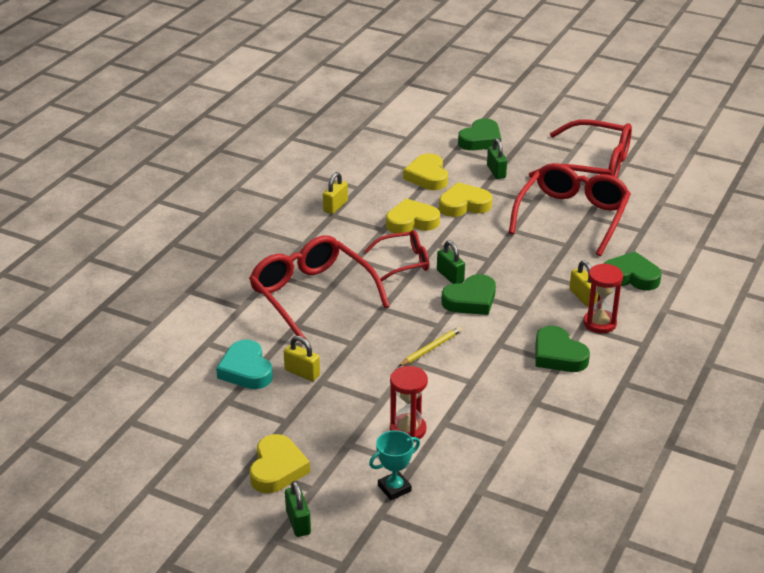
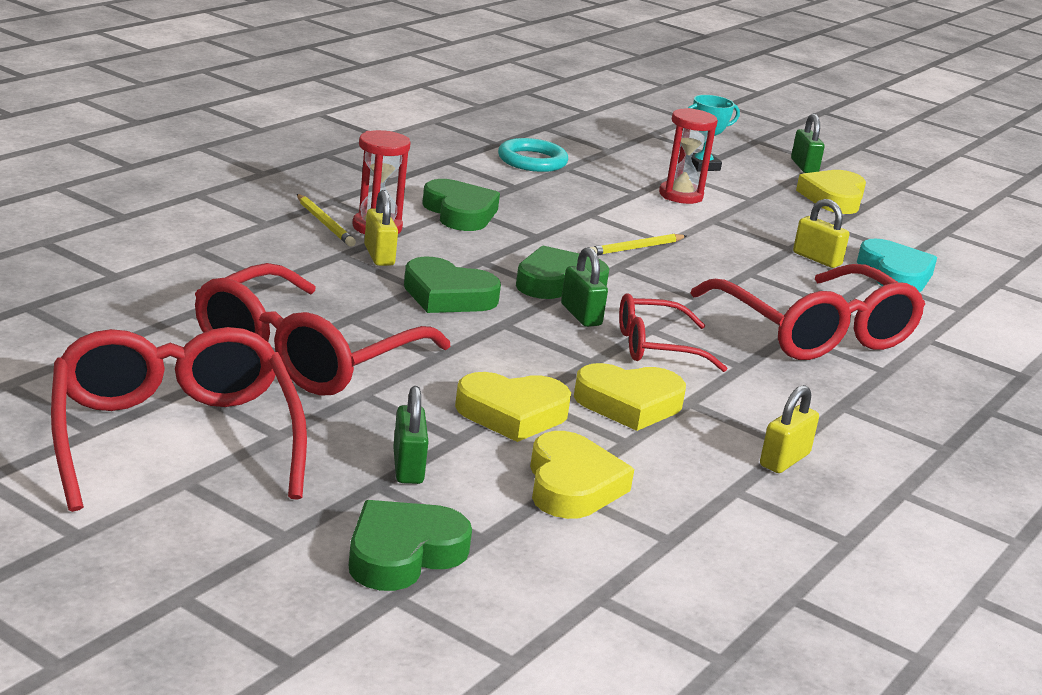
camera: 175 degrees left, 10 degrees down
(537, 446) = (532, 161): none -> turquoise ring
(592, 166) = (174, 438): red glasses -> red glasses turned 45 degrees clockwise
(631, 276) = (279, 262): green heart -> green heart (447, 296)
(632, 318) = (324, 223): none -> yellow pencil

